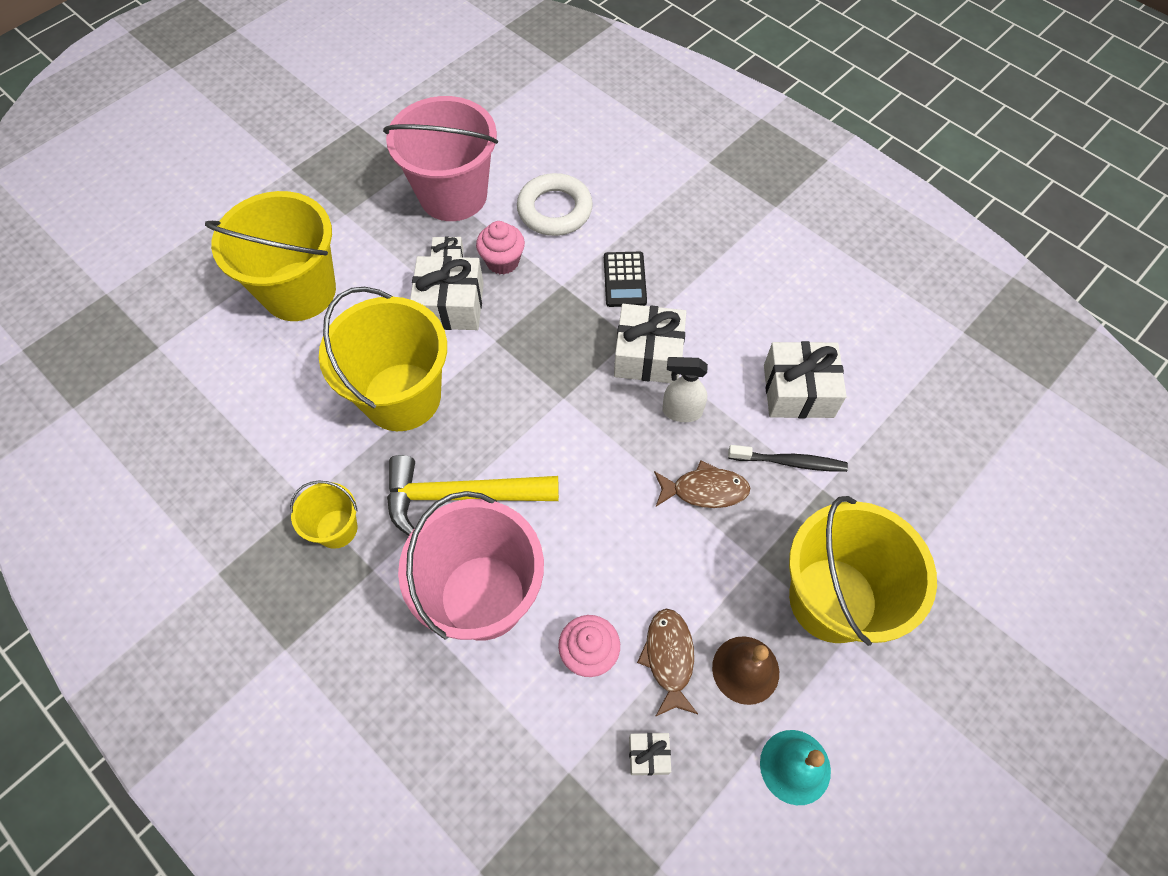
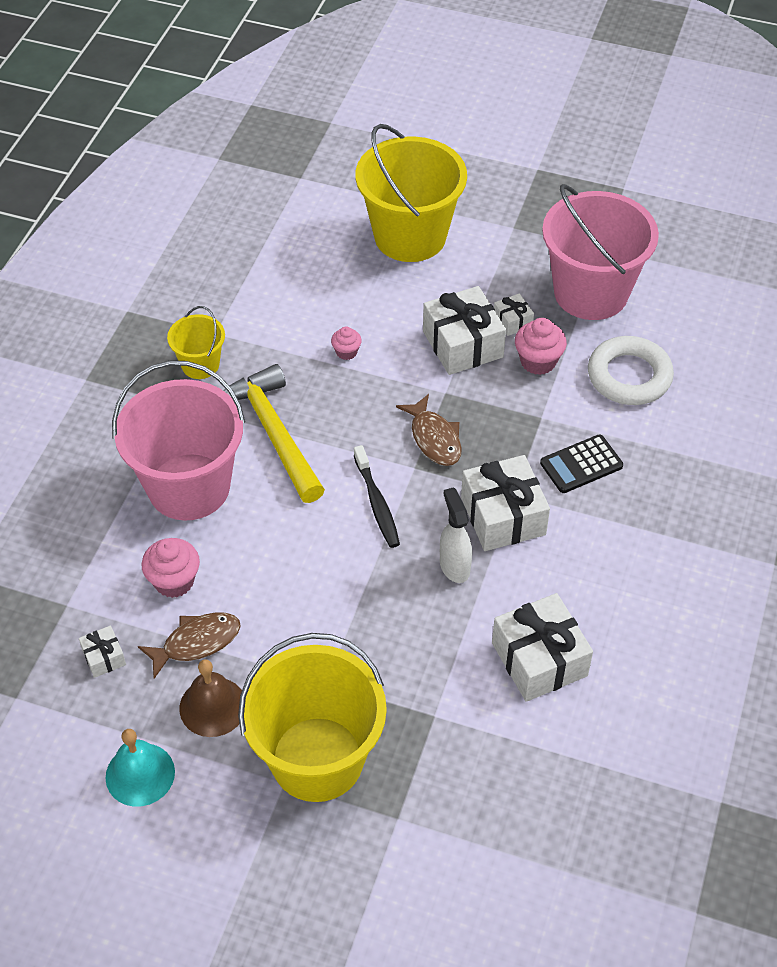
camera: 65 degrees right, 10 degrees down
(402, 397) = (346, 352): yellow bucket -> pink cupcake
(704, 490) = (378, 614): brown fish -> brown fish (434, 438)
(790, 462) = (449, 677): black toothbrush -> black toothbrush (377, 503)

